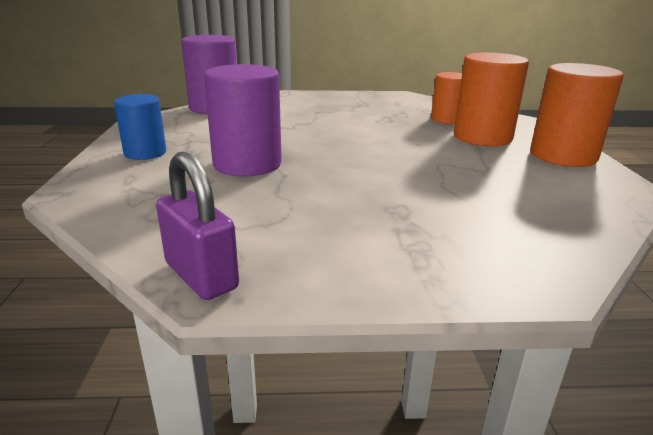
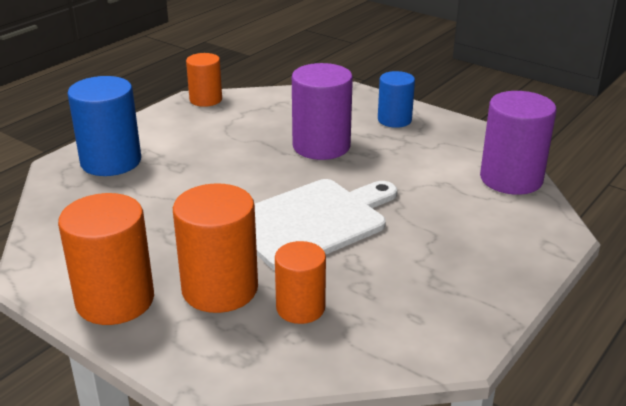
camera: 130 degrees right, 5 degrees up
(201, 276) = (206, 100): purple padlock -> orange cylinder
(369, 137) = (311, 222): none -> white cutting board
(469, 251) = (111, 162): none -> blue cylinder

